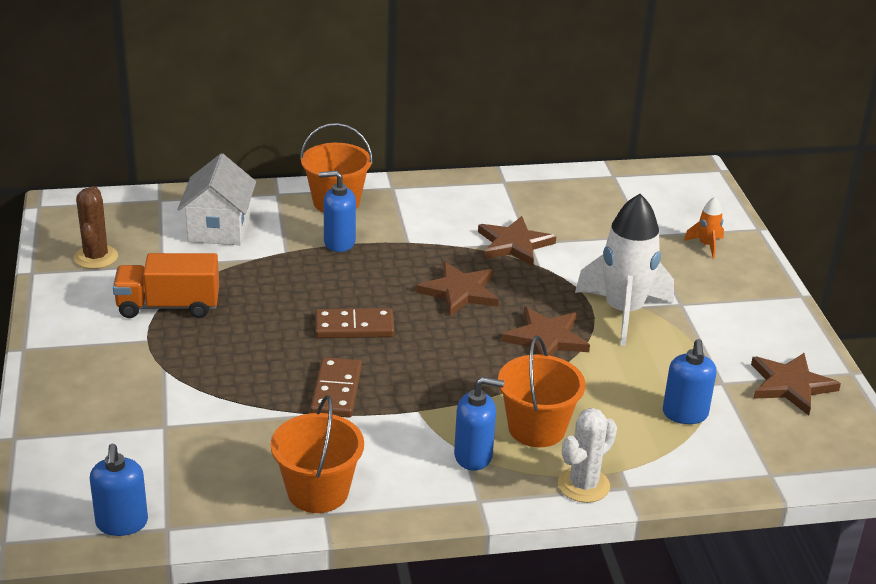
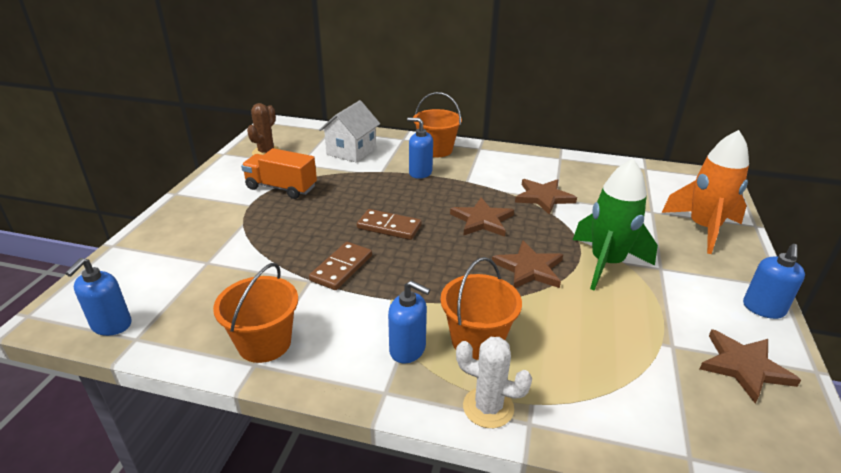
camera: 25 degrees right, 0 degrees up
(583, 485) = (488, 407): white cactus -> white cactus turned 45 degrees clockwise
(623, 312) = (606, 263): white rocket -> green rocket
(685, 414) = (622, 365): blue soap dispenser -> blue soap dispenser (763, 309)
(706, 245) = (703, 229): orange rocket -> orange rocket, size x2.25

